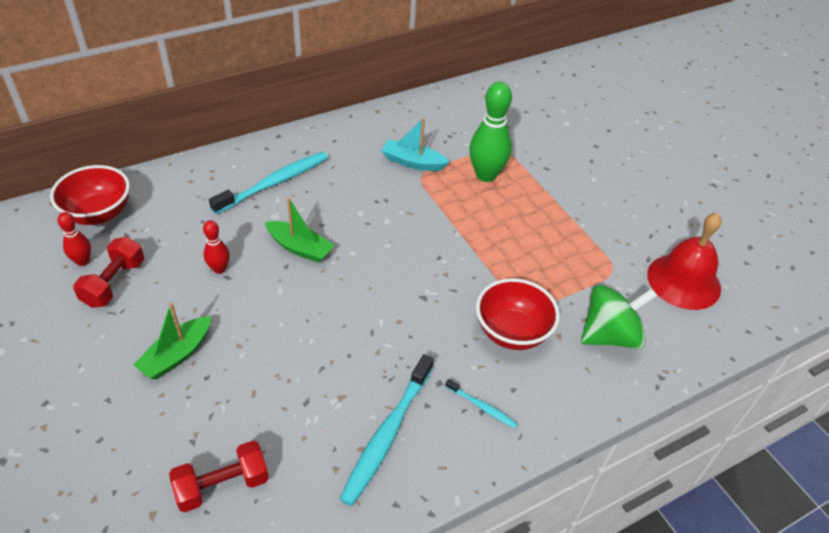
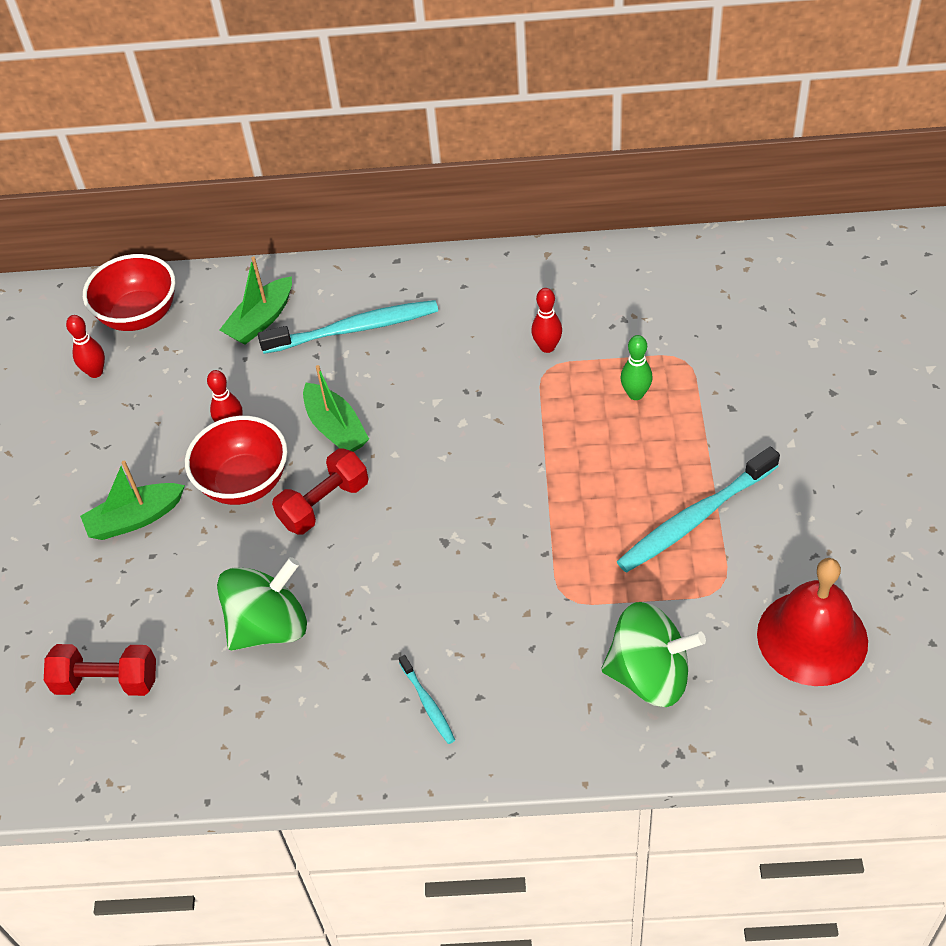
camera: 35 degrees right, 5 degrees up
(114, 283) = (114, 410): red dumbbell -> red dumbbell (324, 504)
(200, 194) = (261, 320): none -> green boat
(332, 396) = (269, 626): none -> green spinning top
(387, 434) = (302, 693): turquoise toothbrush -> turquoise toothbrush (695, 518)
(413, 162) = (547, 347): turquoise boat -> red bowling pin
(486, 175) = (635, 394): green bowling pin -> green bowling pin, size x0.53
(512, 332) = (525, 625): red bowl -> red bowl (244, 482)

